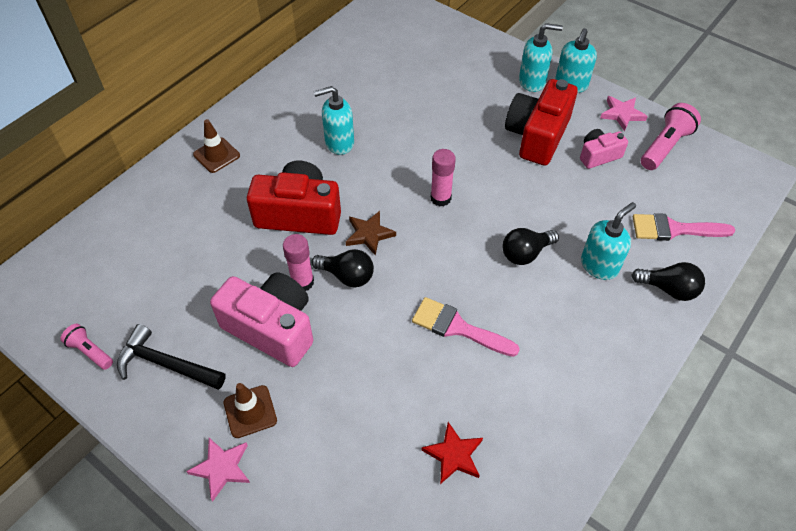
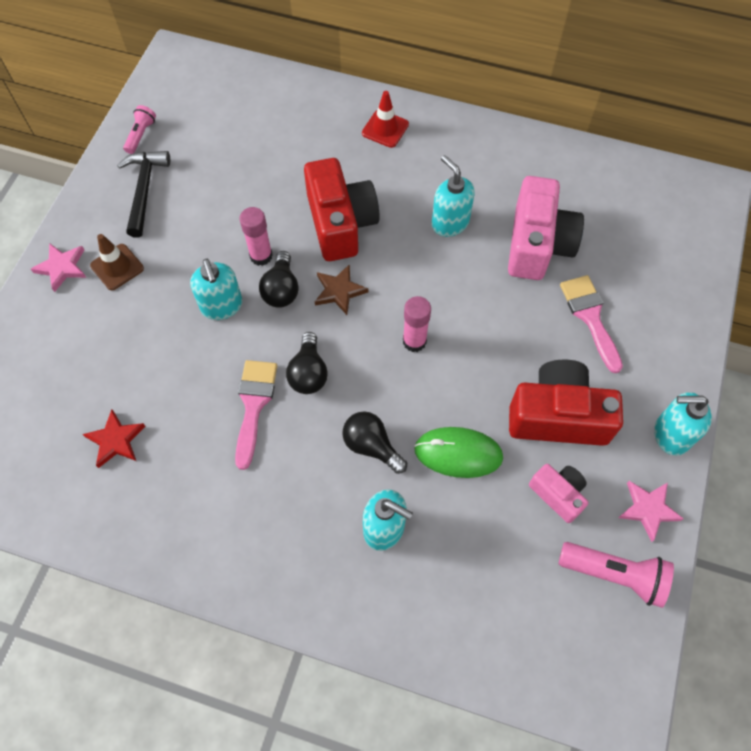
camera: 70 degrees right, 10 degrees up
(216, 155) = (385, 129): brown traffic cone -> red traffic cone
(272, 328) = (203, 251): pink camera -> pink camera (537, 244)
(532, 82) = (651, 388): turquoise soap dispenser -> turquoise soap dispenser (222, 306)
(549, 201) = (458, 453): none -> green mouse
(669, 289) = (378, 614): black light bulb -> black light bulb (308, 373)
(674, 229) = (474, 607): pink brush -> pink brush (590, 317)

